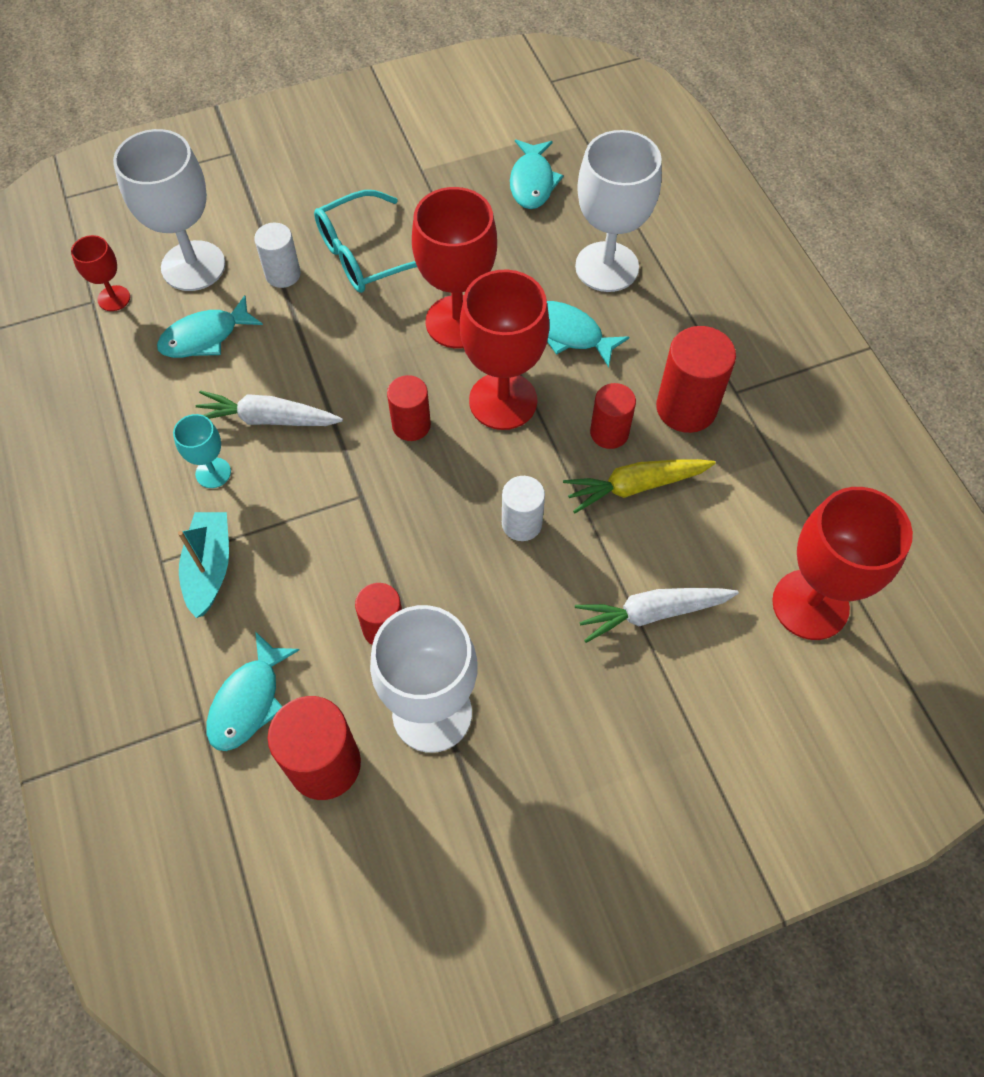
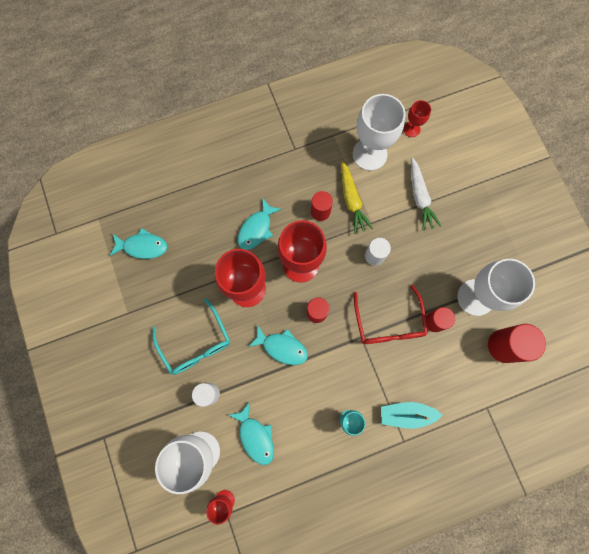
camera: 90 degrees left, 15 degrees up
(248, 701) = (476, 385): turquoise fish -> turquoise fish (282, 347)
(267, 419) = (313, 392): white carrot -> none
(386, 544) = (388, 322): none -> red glasses
(607, 267) = (210, 207): white goblet -> white goblet (369, 154)
(686, 408) = (305, 173): red cylinder -> none
(810, 604) = (411, 129): red goblet -> red goblet, size x0.49

